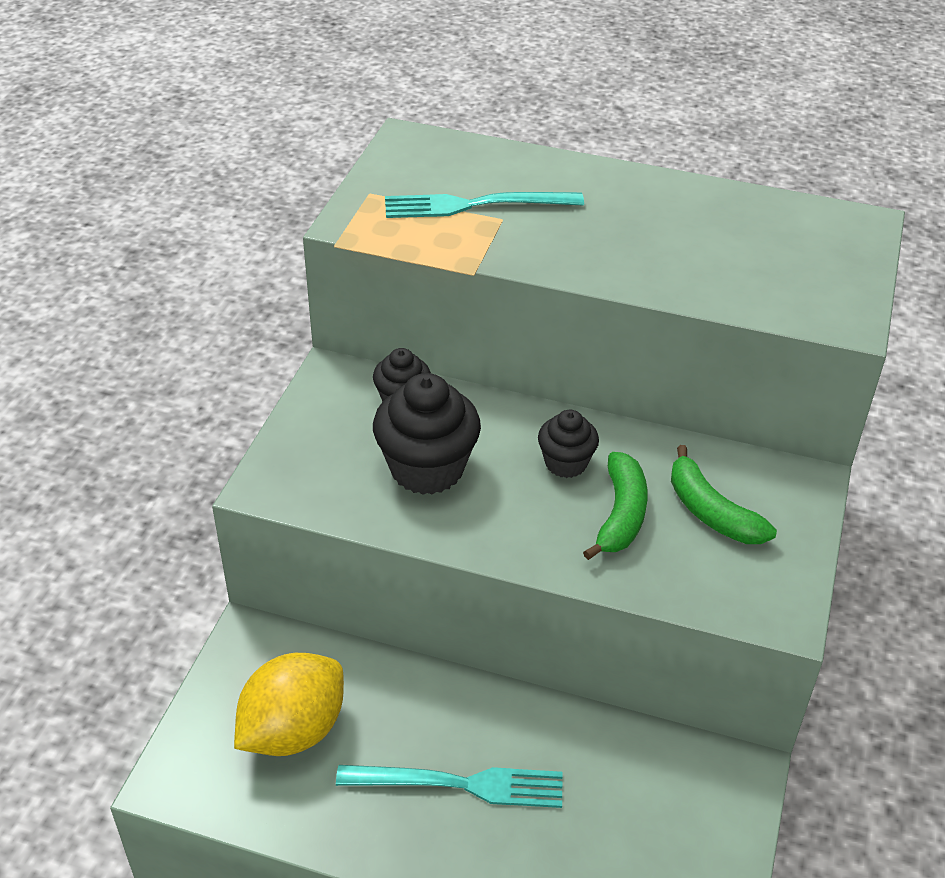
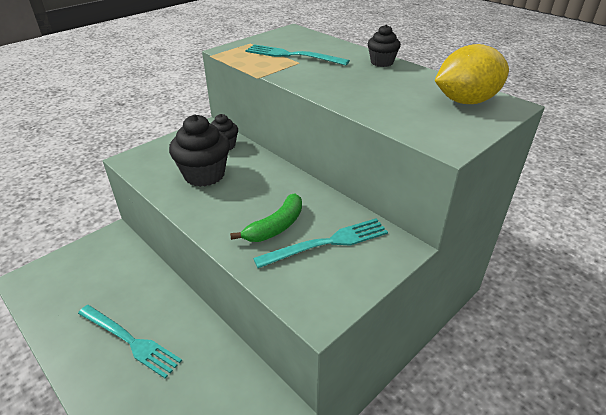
camera: 30 degrees right, 5 degrees down
(293, 730) = (88, 281): yellow lemon -> yellow lemon (466, 101)
(566, 463) = (272, 194): black cupcake -> black cupcake (382, 62)
(711, 512) = (327, 243): green banana -> turquoise fork

